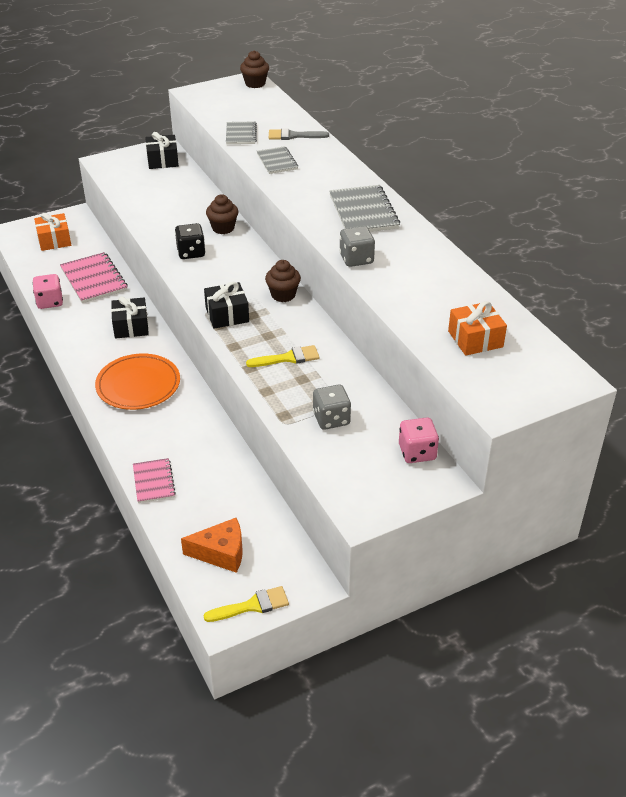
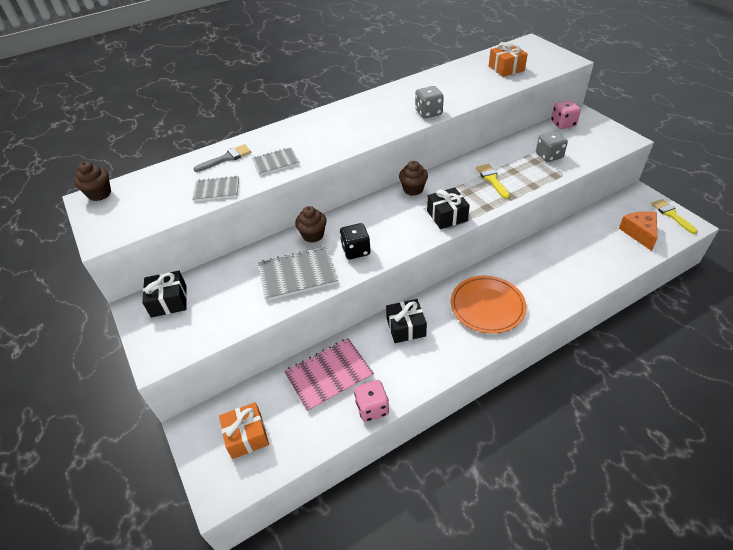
camera: 90 degrees left, 5 degrees up
(153, 482) = (593, 277): pink notebook -> none
(293, 136) = (226, 158): grey brush -> grey brush turned 120 degrees counterclockwise
(363, 212) = (361, 114): grey notebook -> grey notebook (298, 275)

